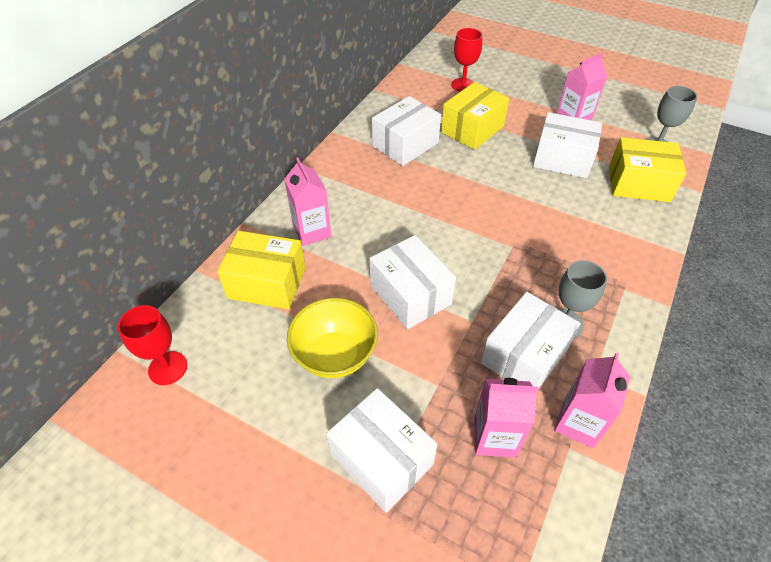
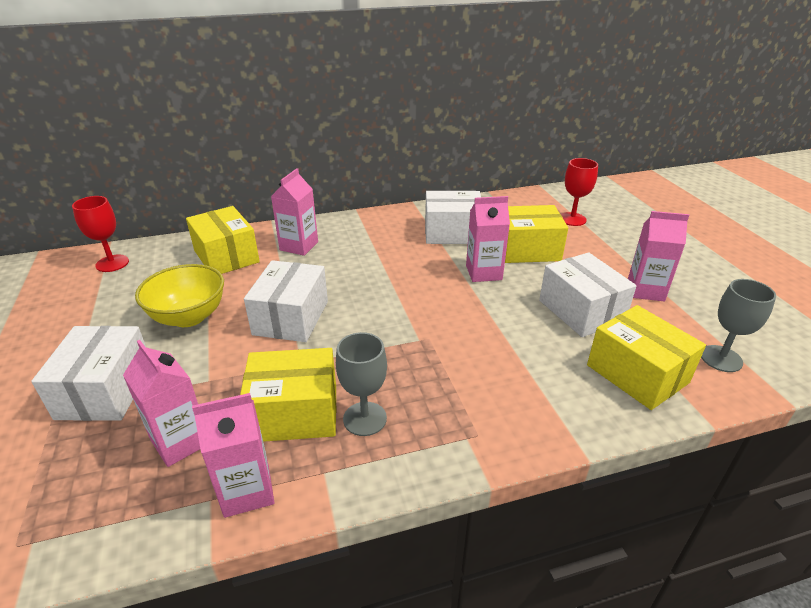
camera: 45 degrees right, 15 degrees down
(473, 166) = (483, 272): none -> pink carton
(524, 355) = (294, 412): white box -> yellow box

